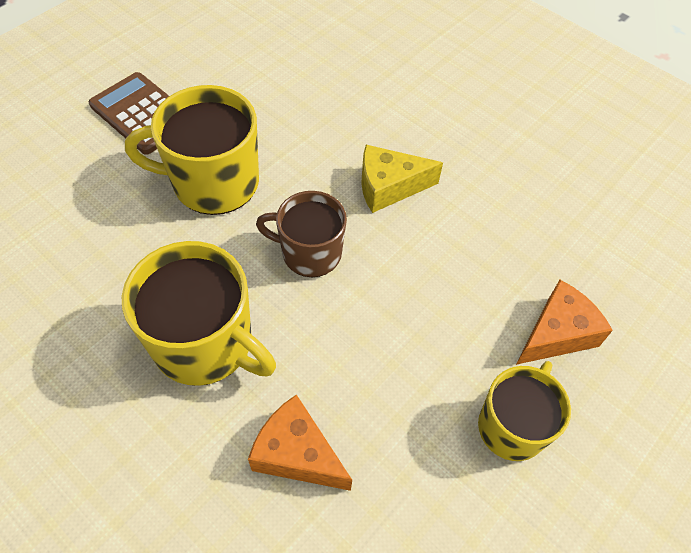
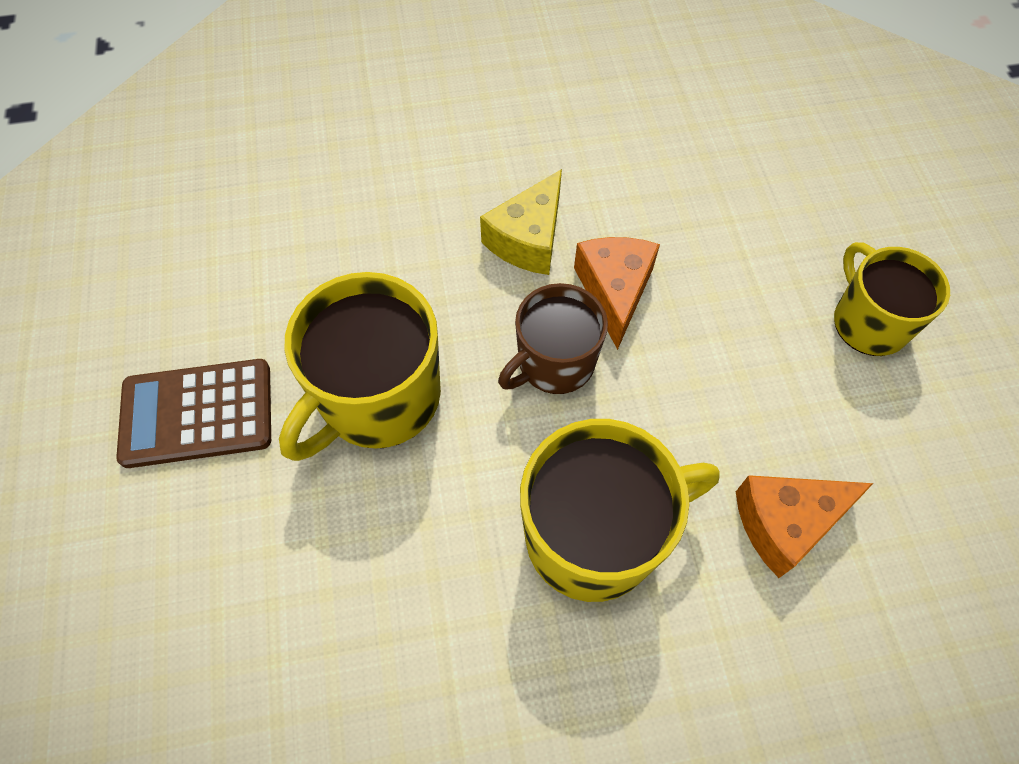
camera: 50 degrees left, 5 degrees up
(557, 334) = (799, 224): orange cheese -> orange cheese (614, 291)

